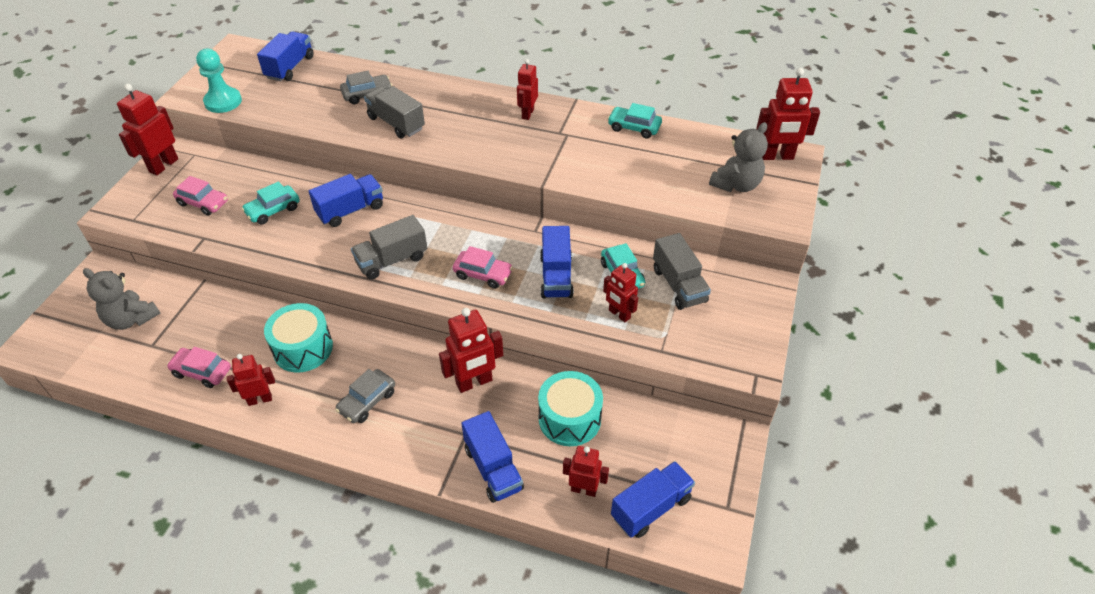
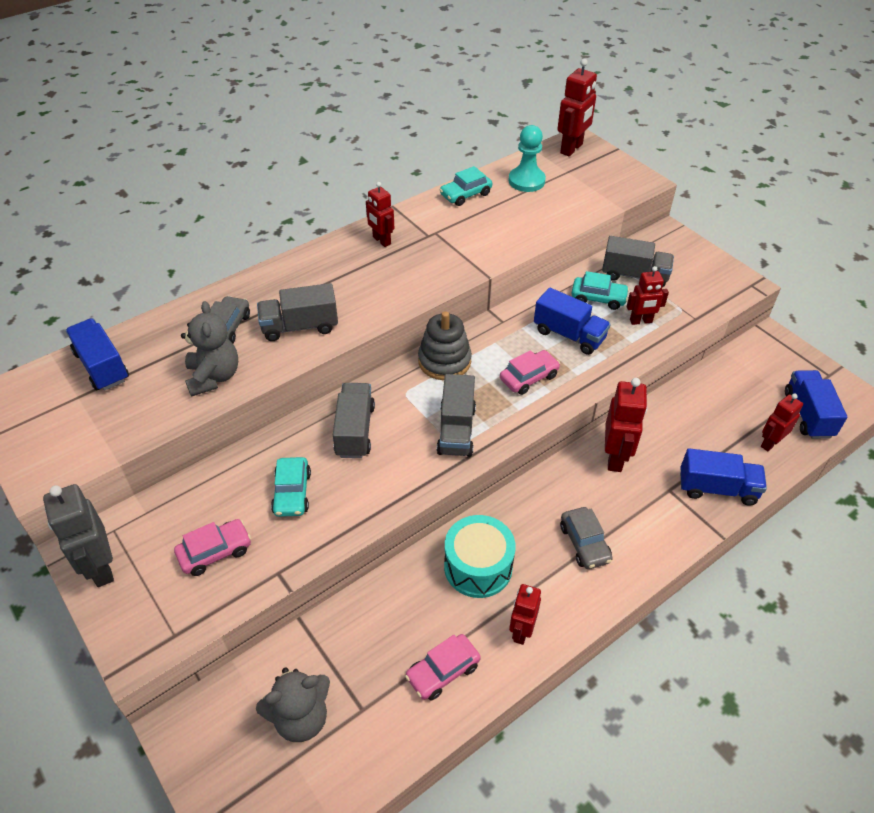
camera: 55 degrees left, 0 degrees up
(163, 165) = (100, 568): red robot -> grey robot
(223, 102) = (96, 447): turquoise pawn -> turquoise pawn (526, 181)
(350, 210) = (355, 431): blue truck -> grey truck
(459, 220) = (444, 361): none -> grey stacking toy
(569, 419) = (695, 417): turquoise drum -> none
(736, 185) = (585, 182): grey teddy bear -> grey teddy bear (214, 377)

